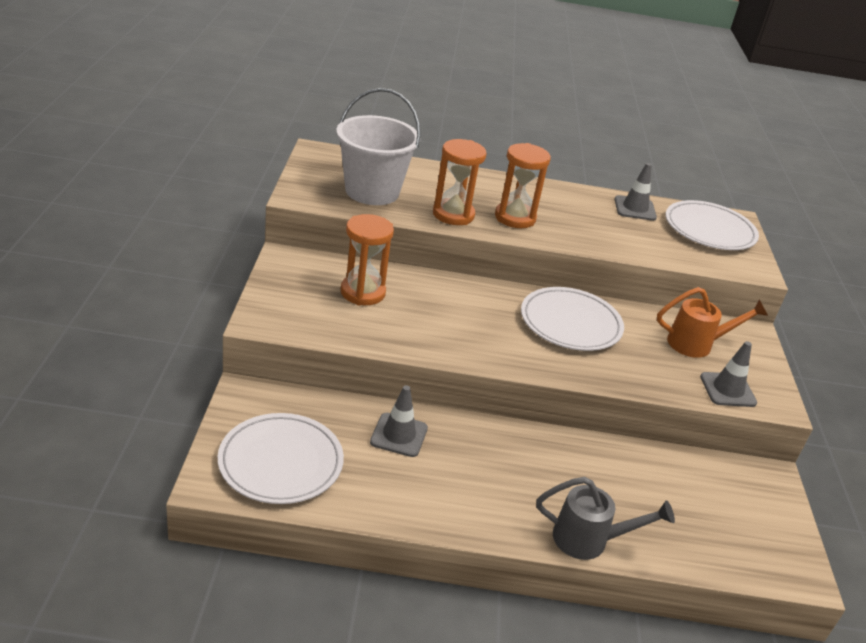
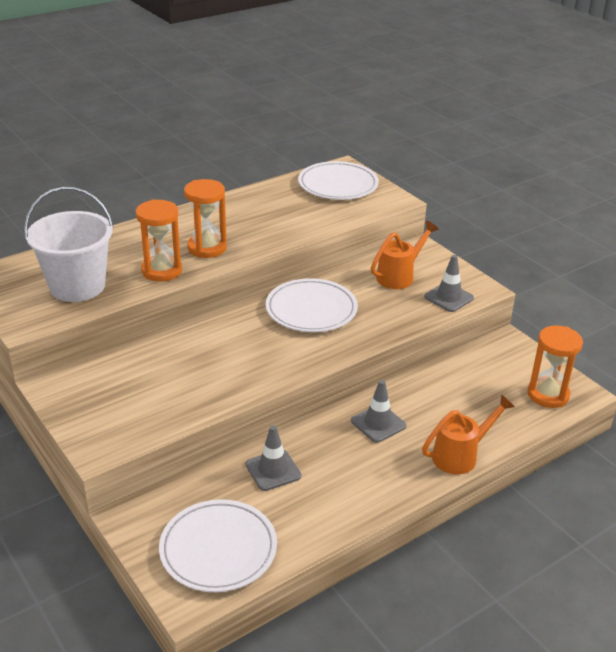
camera: 35 degrees left, 0 degrees up
(363, 292) = (146, 376): orange hourglass -> orange hourglass (548, 394)
(589, 540) = (460, 455): grey watering can -> orange watering can
(635, 208) = (275, 194): grey traffic cone -> grey traffic cone (378, 423)

